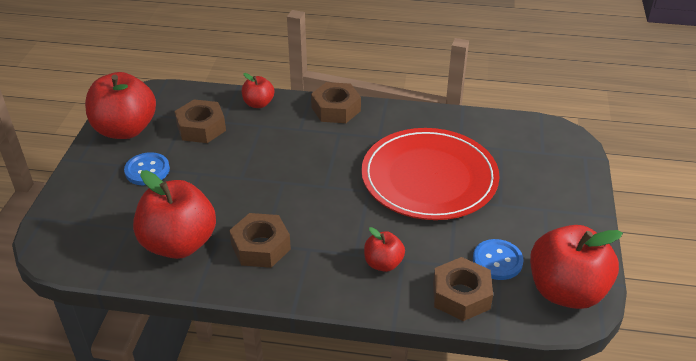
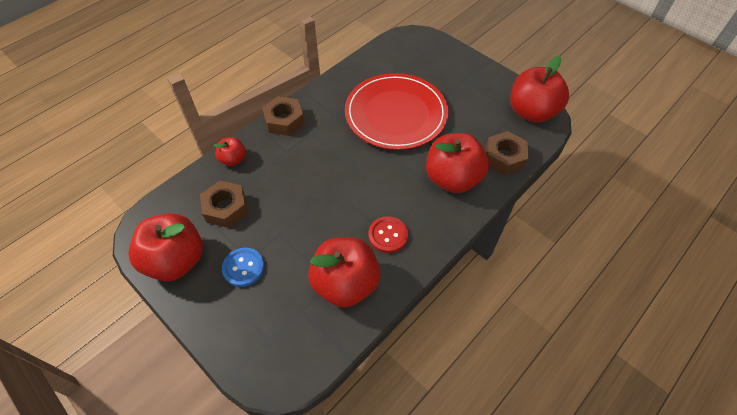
camera: 55 degrees left, 15 degrees up
(261, 247) = (388, 235): brown nut -> red button
(383, 263) = (452, 178): red apple -> red apple, size x1.98
(497, 261) = (489, 126): blue button -> none

